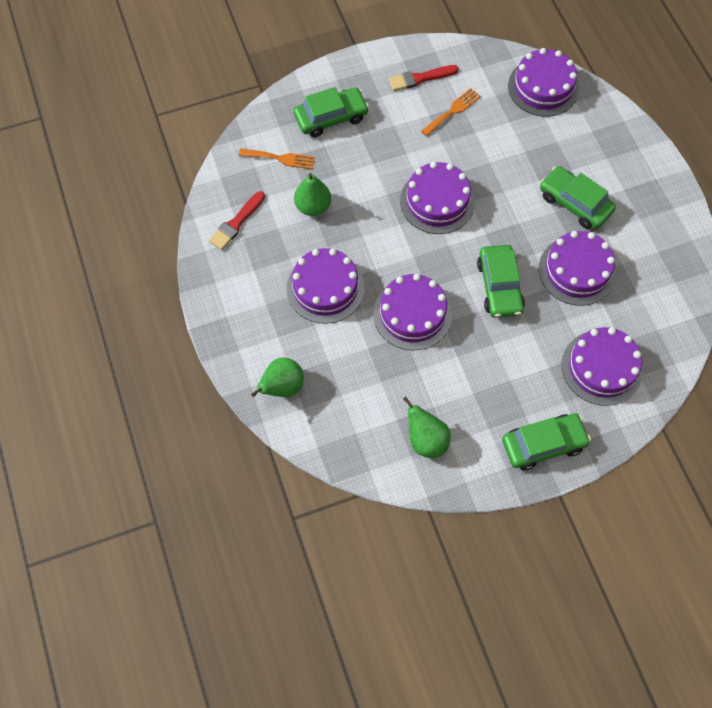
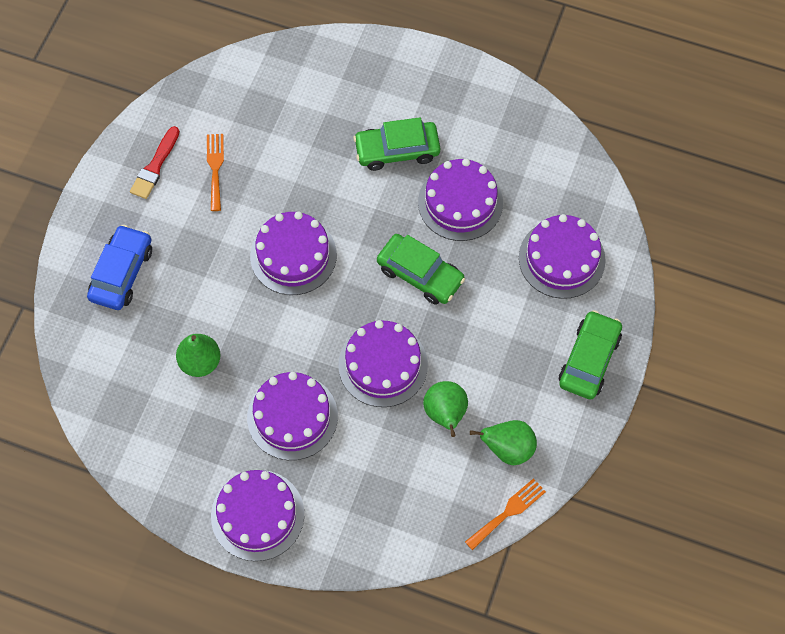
camera: 50 degrees left, 0 degrees up
(236, 223) = (154, 442): red brush -> none
(281, 158) = (123, 350): orange fork -> orange fork (508, 512)
(282, 387) = (356, 529): green pear -> green pear (445, 414)
(331, 117) = (121, 273): green car -> blue car
(543, 87) = (263, 78): purple cake -> purple cake (257, 515)

